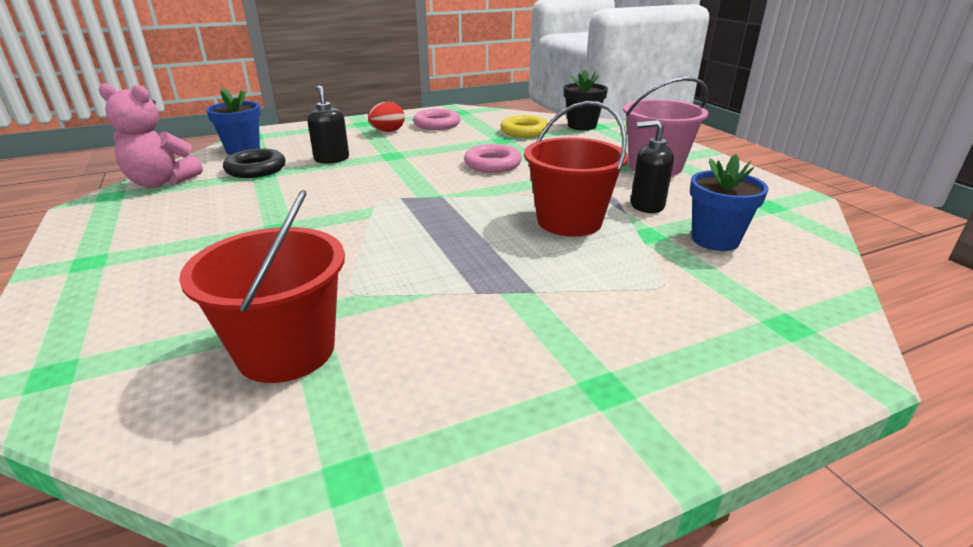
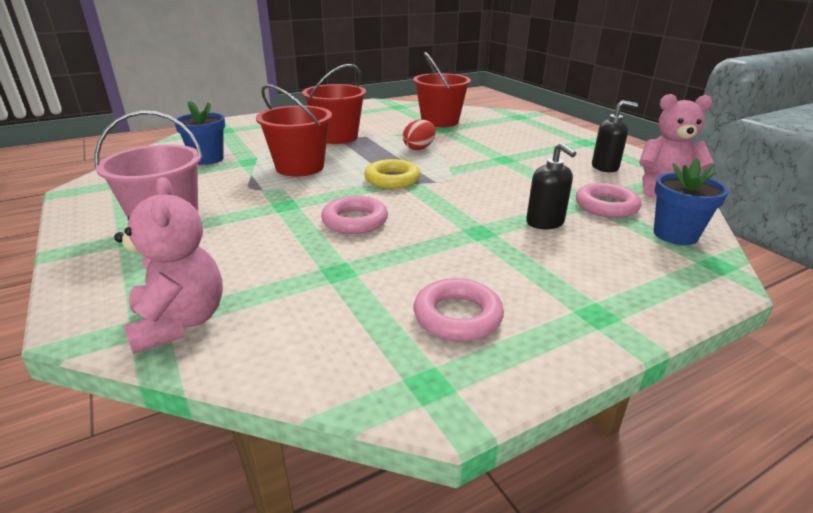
camera: 175 degrees right, 0 degrees up
(256, 169) = (606, 206): black ring -> pink ring
(387, 131) = (528, 286): red egg -> red egg (419, 148)
(524, 131) = (297, 296): yellow ring -> yellow ring (392, 179)
(532, 290) = (337, 137): none -> red bucket
(582, 126) = (180, 322): black flower pot -> pink teddy bear
(646, 205) = (228, 180): black soap dispenser -> black soap dispenser (605, 167)

